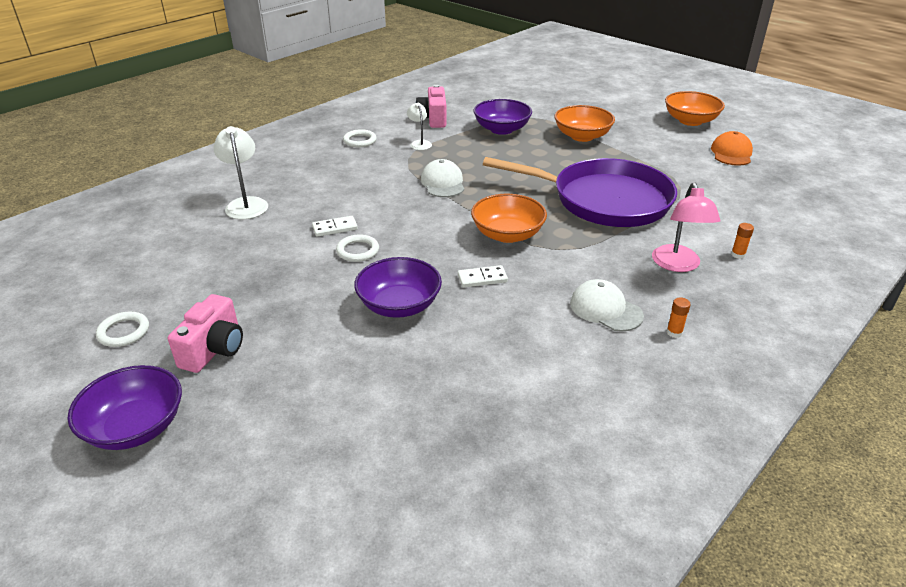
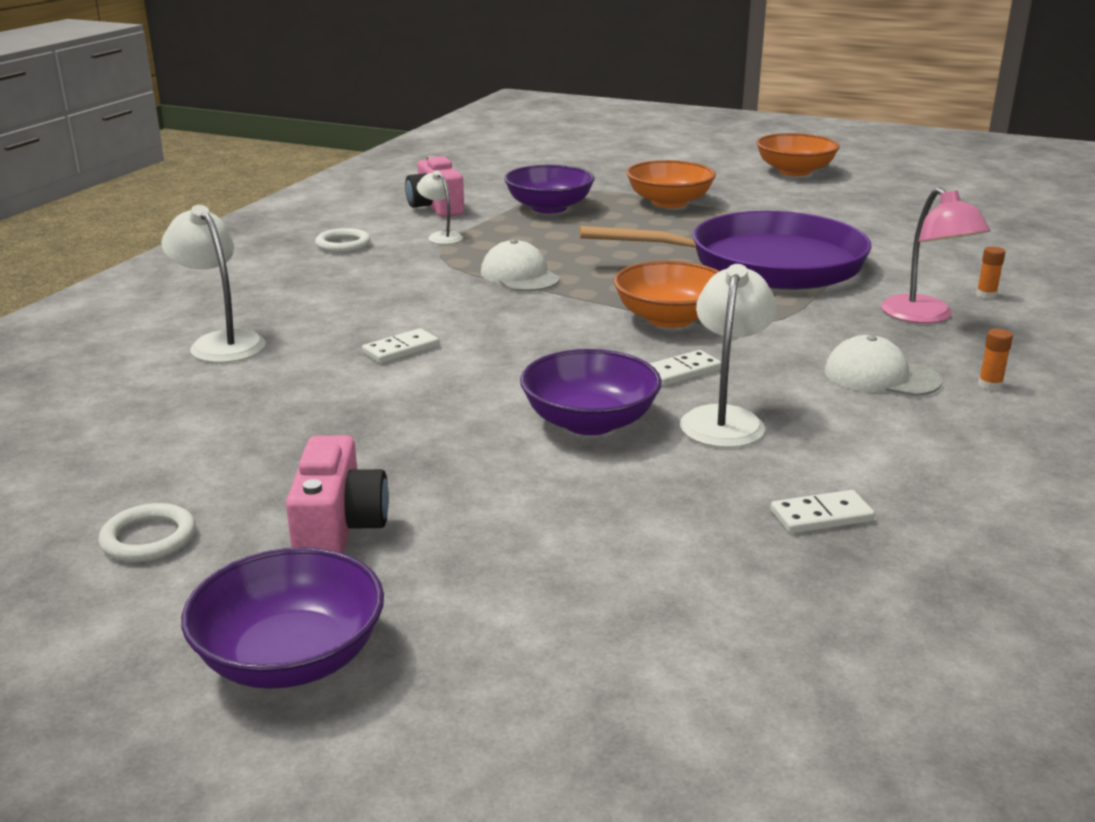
camera: 20 degrees left, 10 degrees down
(358, 251) = (464, 370): white ring -> none
(479, 321) = (724, 419): none -> white lamp
(479, 409) = (821, 516): none -> white domino
(731, 153) = (877, 197): orange cap -> none

